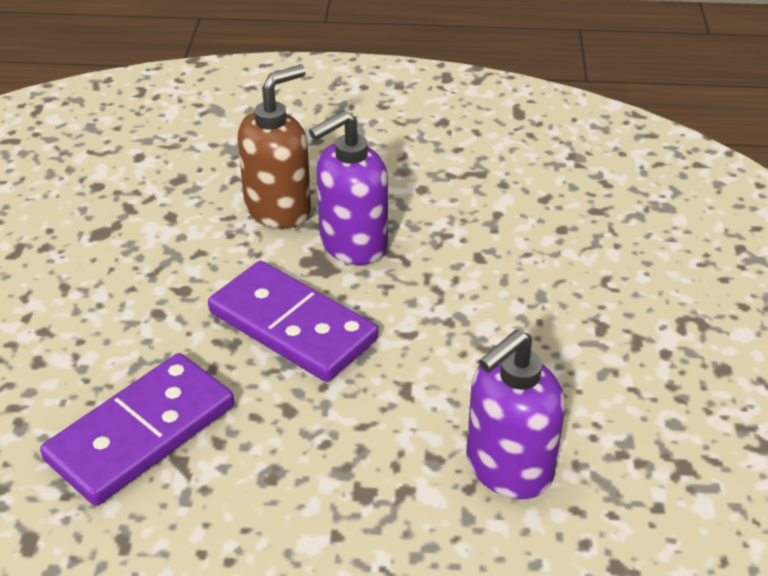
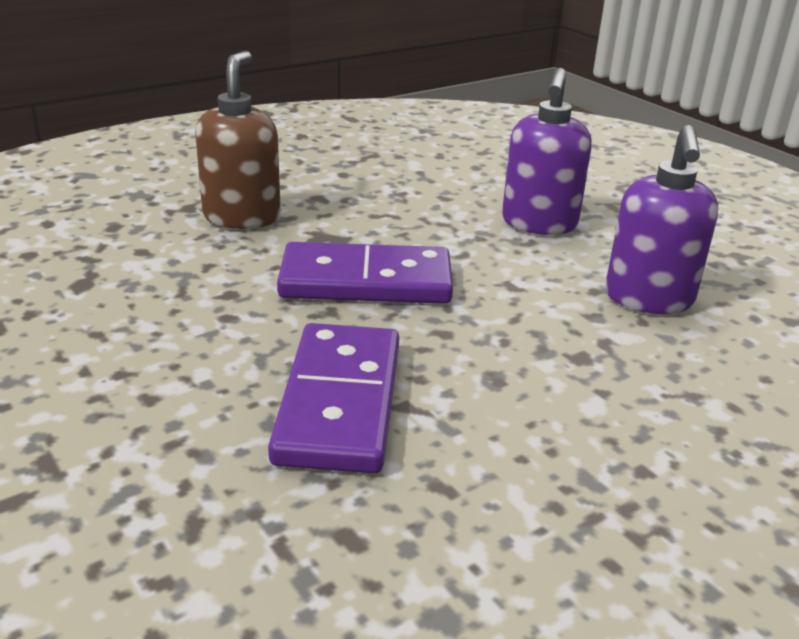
camera: 40 degrees left, 10 degrees down
(352, 244) = (338, 219): purple soap dispenser -> purple soap dispenser (539, 223)

